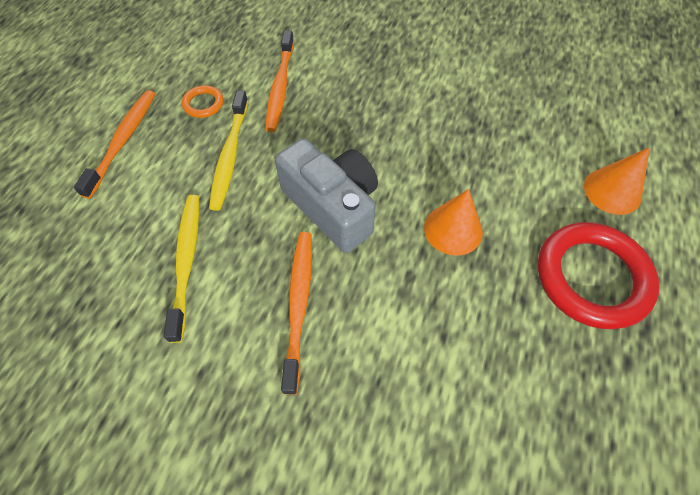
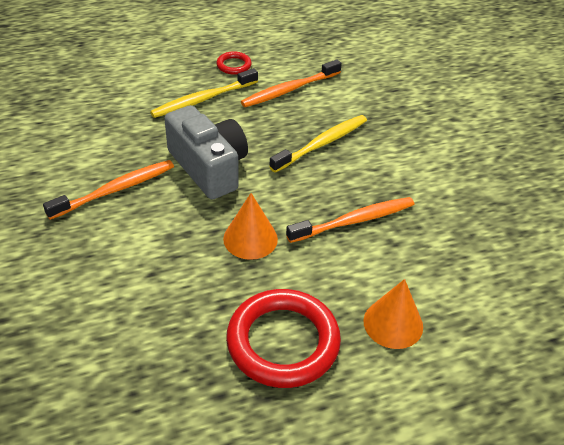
camera: 50 degrees right, 15 degrees down
(123, 141) = (167, 51): orange toothbrush -> orange toothbrush (353, 221)
(186, 262) = (103, 126): yellow toothbrush -> yellow toothbrush (321, 144)
(203, 104) = (234, 65): orange ring -> red ring
(333, 207) = (209, 167): grey camera -> grey camera turned 45 degrees counterclockwise

